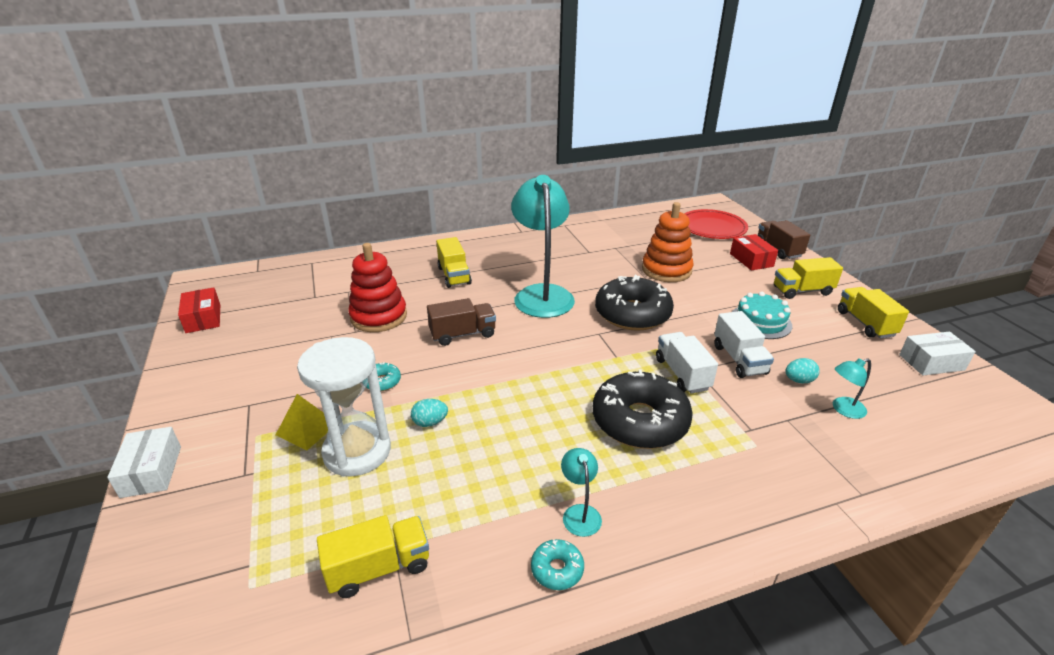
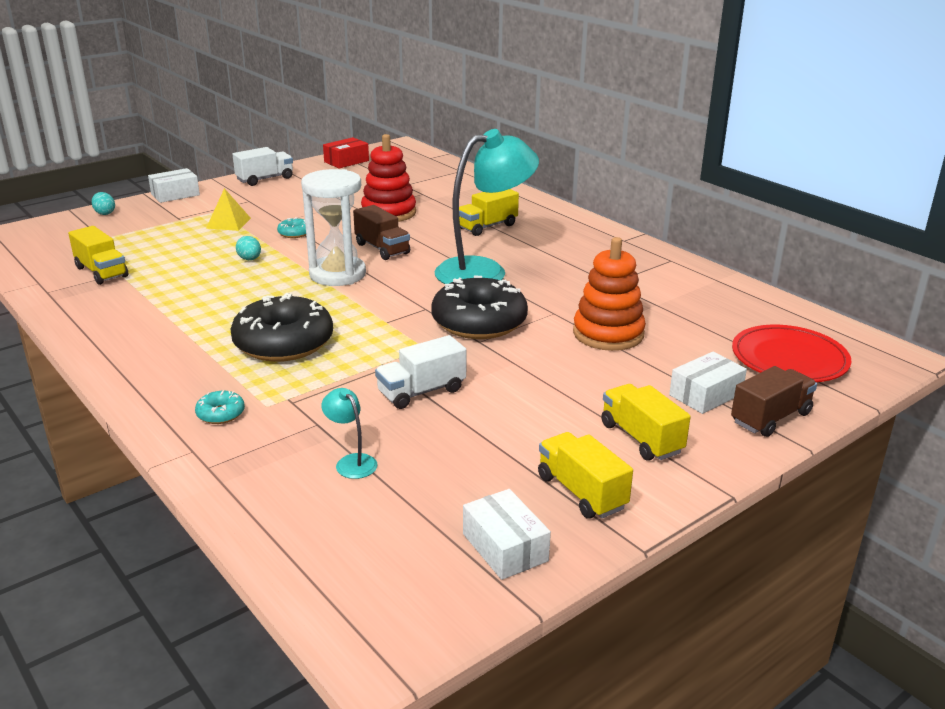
camera: 70 degrees right, 5 degrees down
(357, 451) = (209, 243): white hourglass -> white hourglass (337, 274)
(557, 569) = (103, 327): turquoise donut -> turquoise donut (221, 414)
(580, 513) = (159, 329): turquoise lamp -> none
(682, 374) = (373, 359): white truck -> white truck (265, 179)
(751, 260) = (705, 395): red box -> white box
(760, 321) = (522, 404): turquoise cake -> none
(798, 380) = (398, 432): turquoise egg -> turquoise egg (105, 213)
(865, 323) = (581, 492): yellow truck -> yellow truck turned 90 degrees counterclockwise

